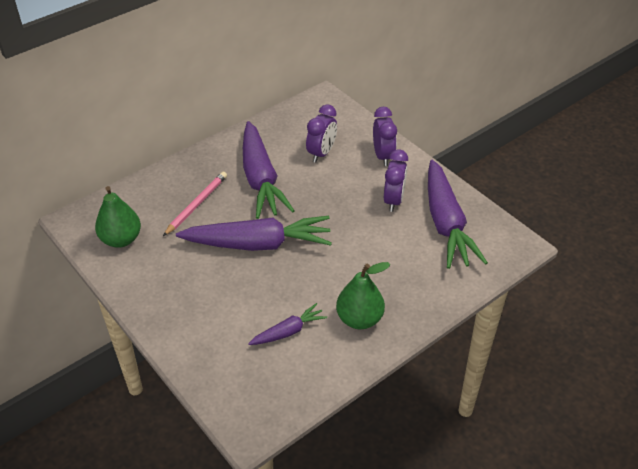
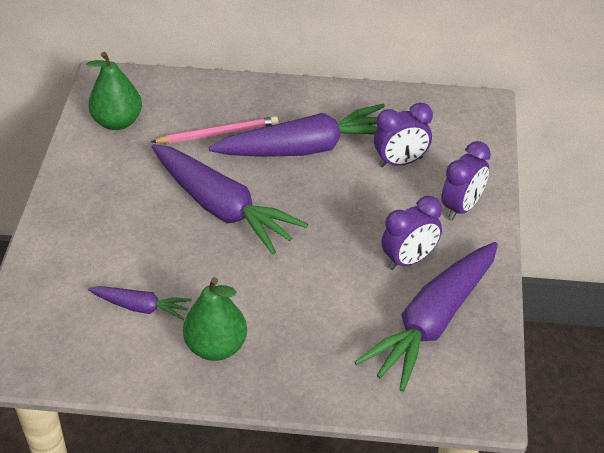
camera: 45 degrees right, 0 degrees up
(260, 179) = (306, 148): purple carrot -> purple carrot turned 135 degrees counterclockwise

